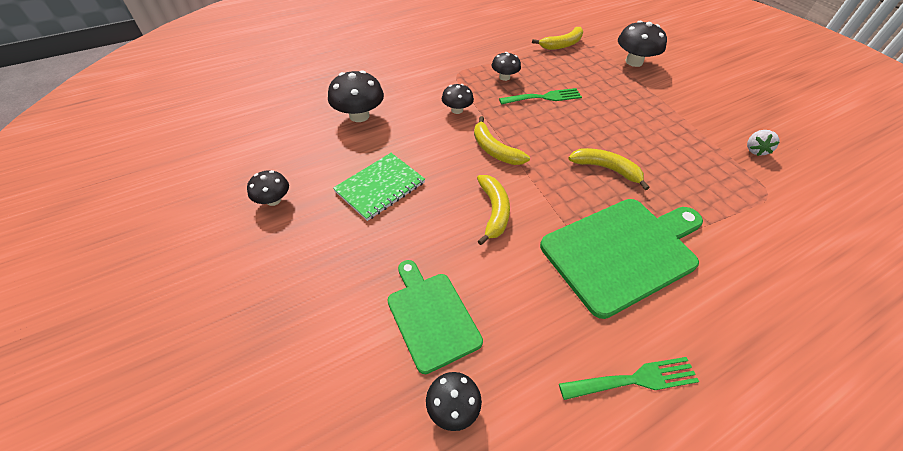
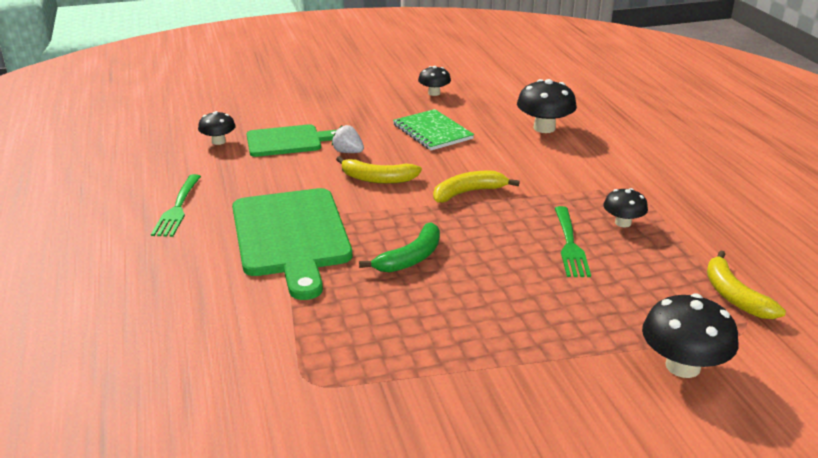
camera: 105 degrees right, 20 degrees down
(457, 110) = (547, 180): black mushroom -> none
(606, 169) = (410, 258): yellow banana -> green banana
(755, 150) = (401, 415): white strawberry -> white strawberry (348, 152)

